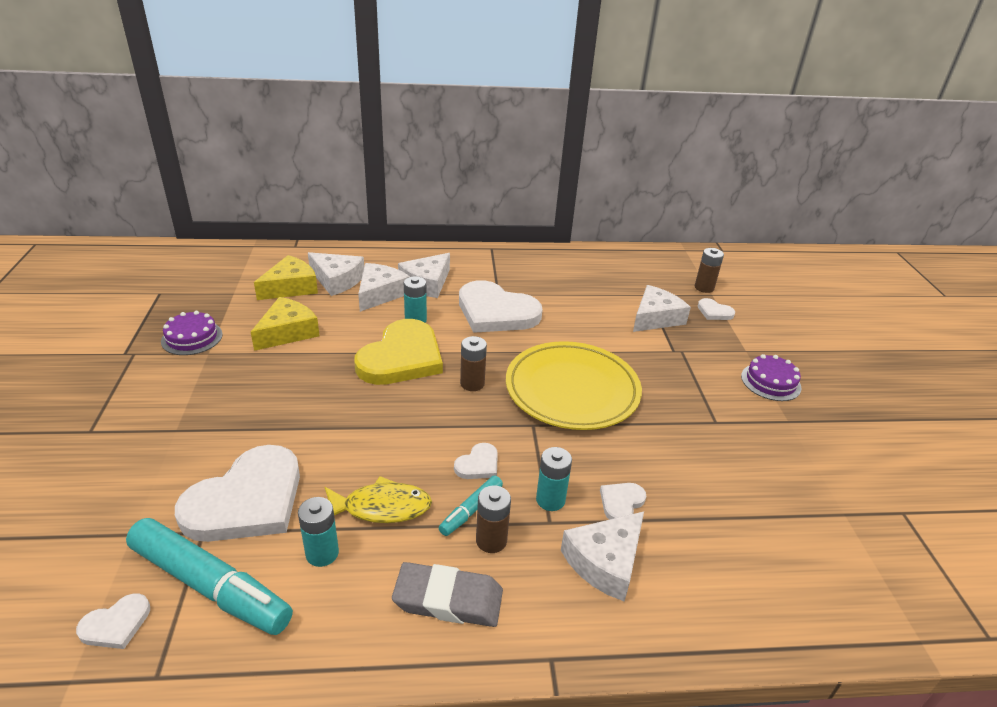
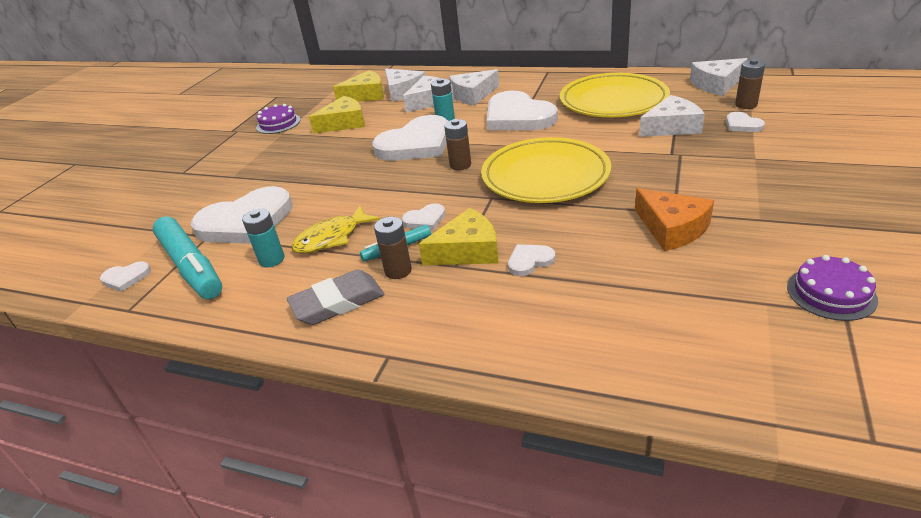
camera: 30 degrees right, 0 degrees up
(381, 507) = (331, 238): yellow fish -> yellow fish turned 120 degrees clockwise
(401, 357) = (416, 144): yellow heart -> white heart
(448, 599) = (338, 302): grey eraser -> grey eraser turned 60 degrees counterclockwise
(550, 500) = (467, 250): turquoise battery -> yellow cheese
(582, 287) = (613, 101): none -> yellow plate
(605, 562) = (483, 300): white cheese -> white cheese (716, 84)
(725, 442) = (672, 228): none -> orange cheese
(770, 382) = (764, 185): purple cake -> purple cake (831, 293)

